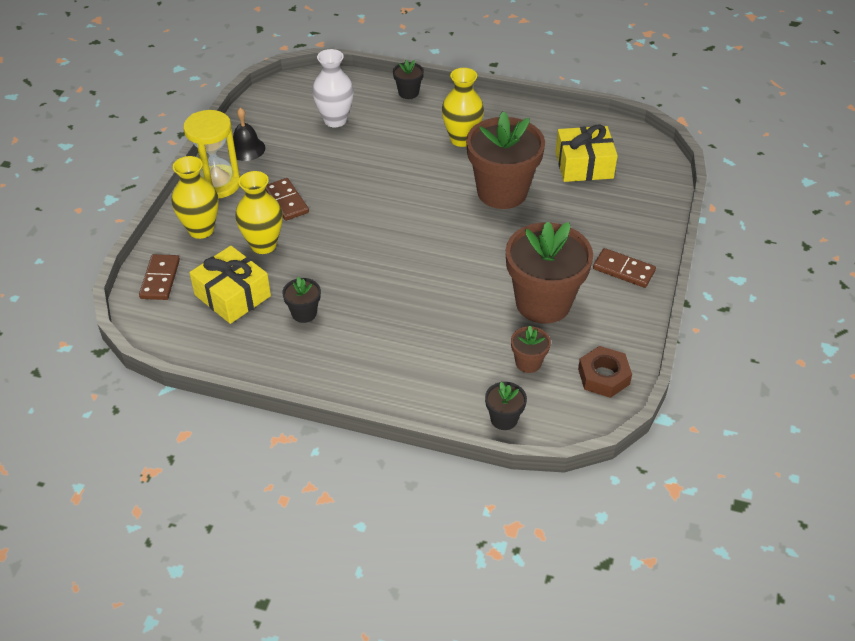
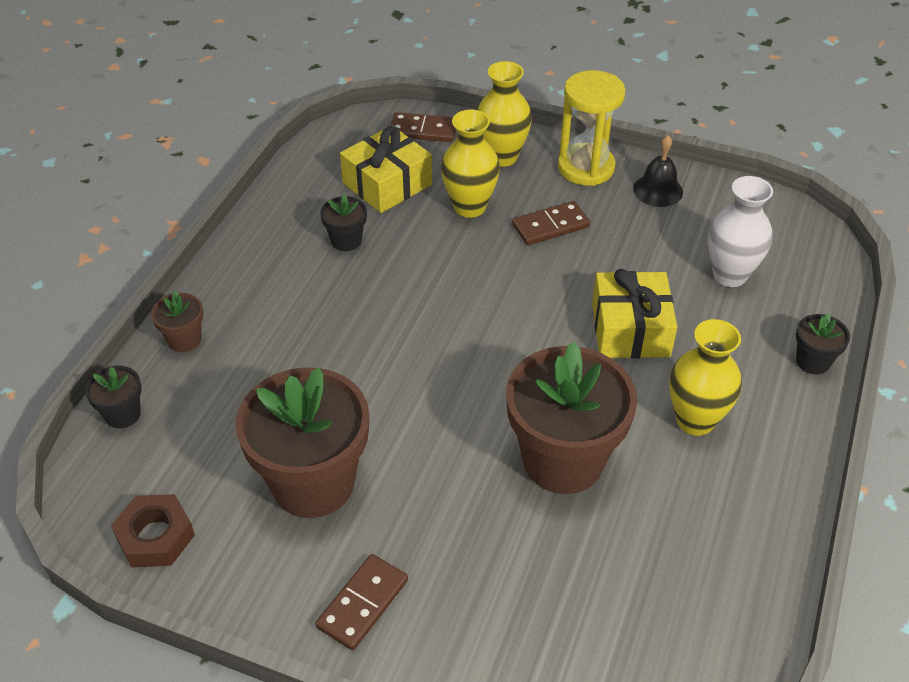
camera: 95 degrees right, 0 degrees up
(528, 363) = (206, 451): brown flower pot -> brown flower pot (184, 339)
(584, 165) = (633, 589): yellow gift -> yellow gift (630, 329)

